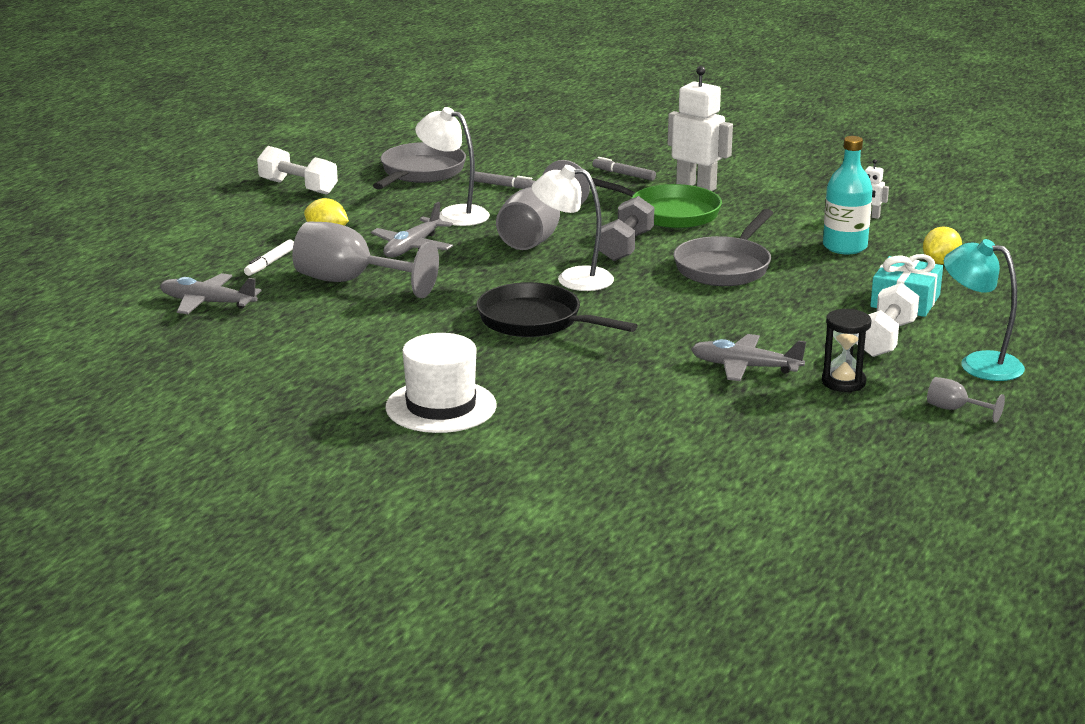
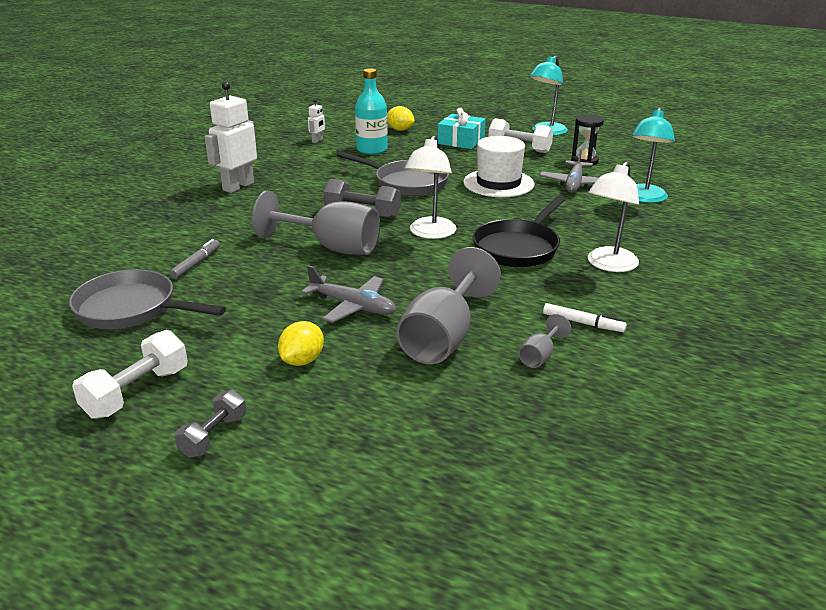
camera: 90 degrees left, 5 degrees up
(207, 303) = (512, 431): grey plane -> none
(238, 213) = (214, 436): none -> grey dumbbell
(270, 263) = (391, 394): white marker -> white marker (583, 323)
(441, 406) = (691, 283): white hat -> white hat (498, 183)
(454, 214) = (267, 287): white lamp -> white lamp (608, 265)
(623, 174) = (193, 211): grey marker -> none
(668, 213) = (293, 197): green pan -> none
(698, 410) = (643, 198): none -> turquoise lamp
(955, 410) = (607, 140): grey goblet -> grey goblet (540, 356)

